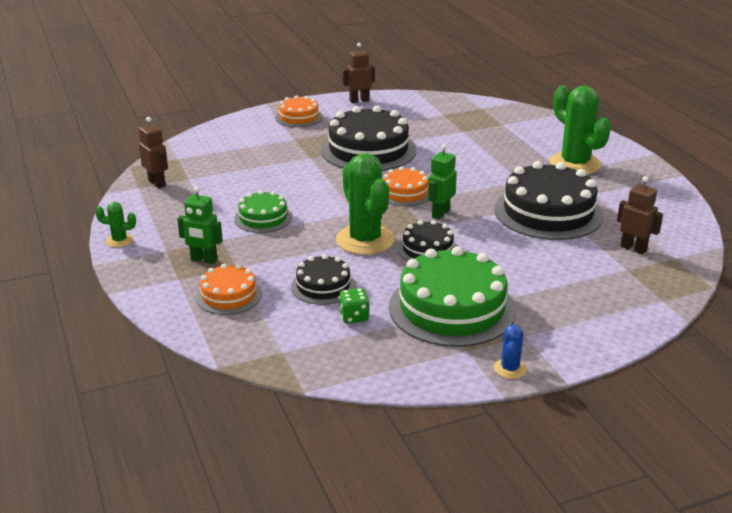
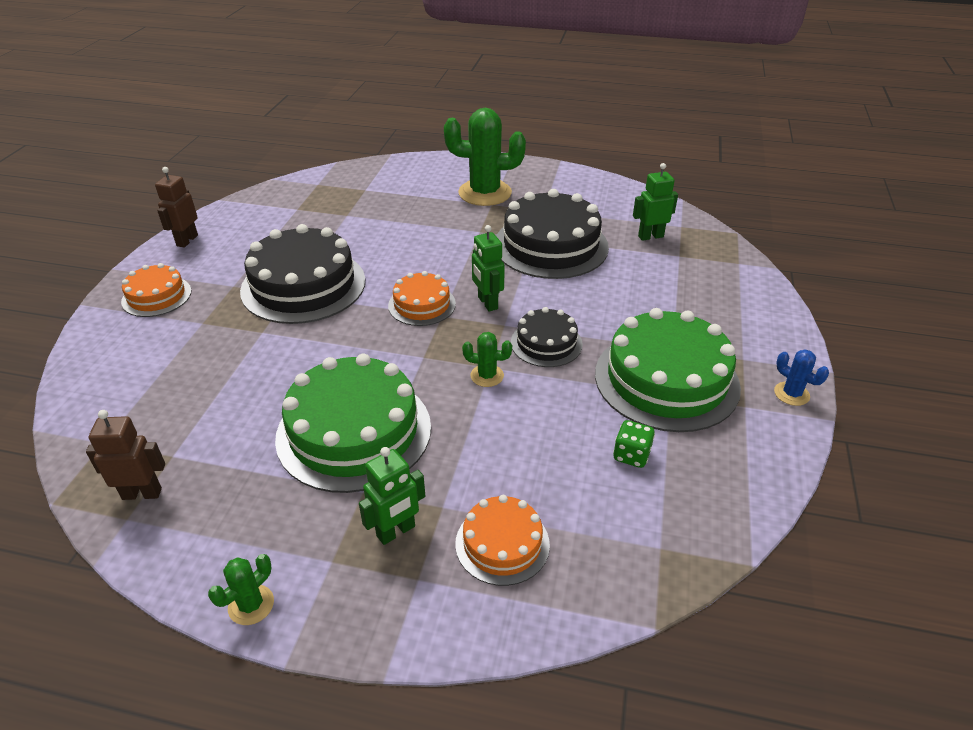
camera: 55 degrees left, 10 degrees up
(263, 218) = (354, 431): green cake -> green cake, size x1.88
(323, 286) = (551, 450): black cake -> none
(365, 240) = (487, 376): green cactus -> green cactus, size x0.46
(633, 248) = (650, 236): brown robot -> green robot

